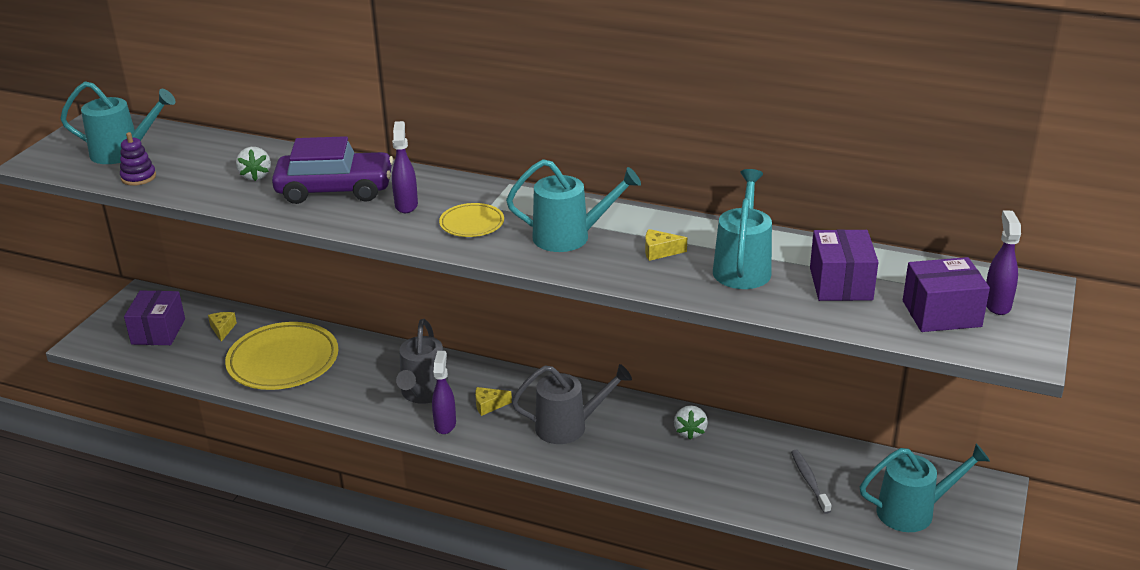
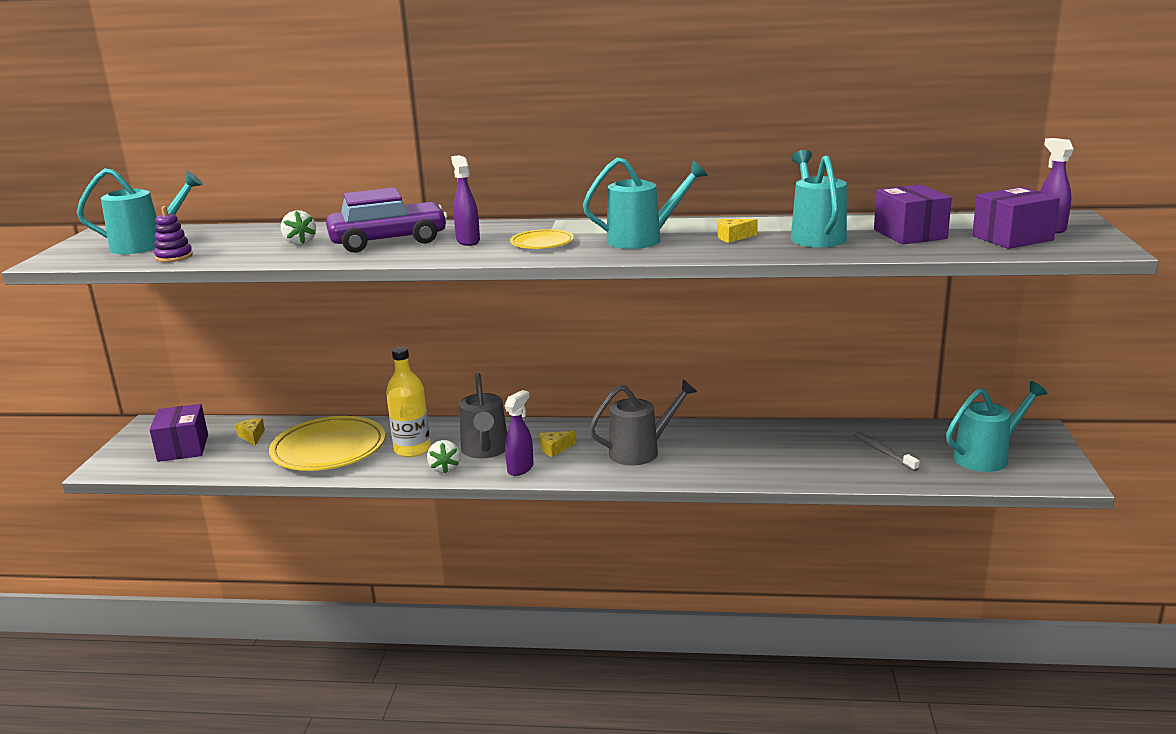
camera: 15 degrees left, 10 degrees down
(357, 377) = (412, 449): none -> yellow bottle
(445, 424) = (520, 468): purple spray bottle -> purple spray bottle turned 45 degrees clockwise
(690, 431) = (754, 437): white strawberry -> white strawberry (445, 468)

